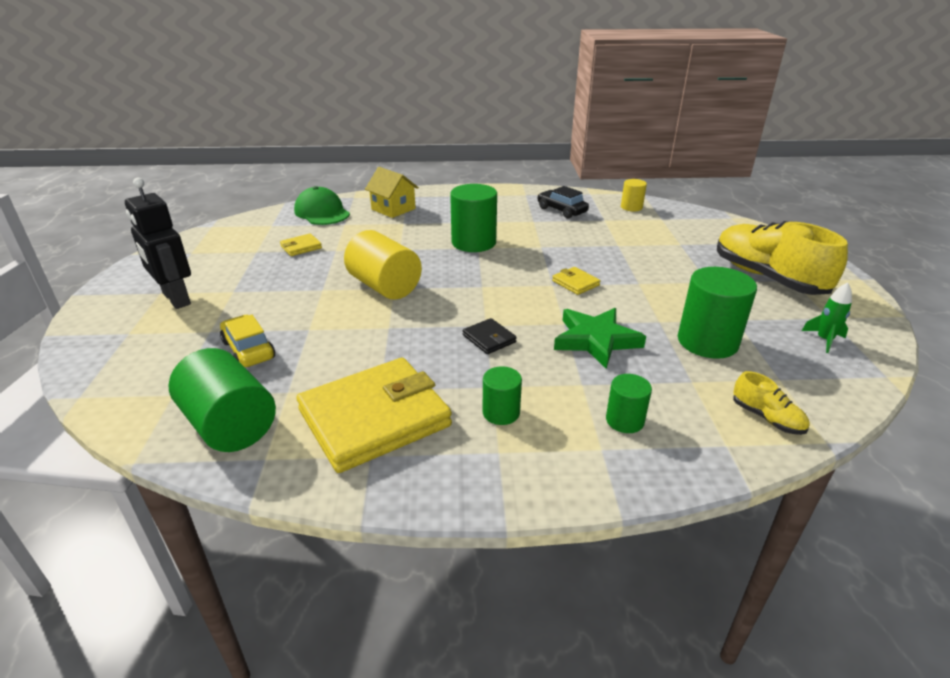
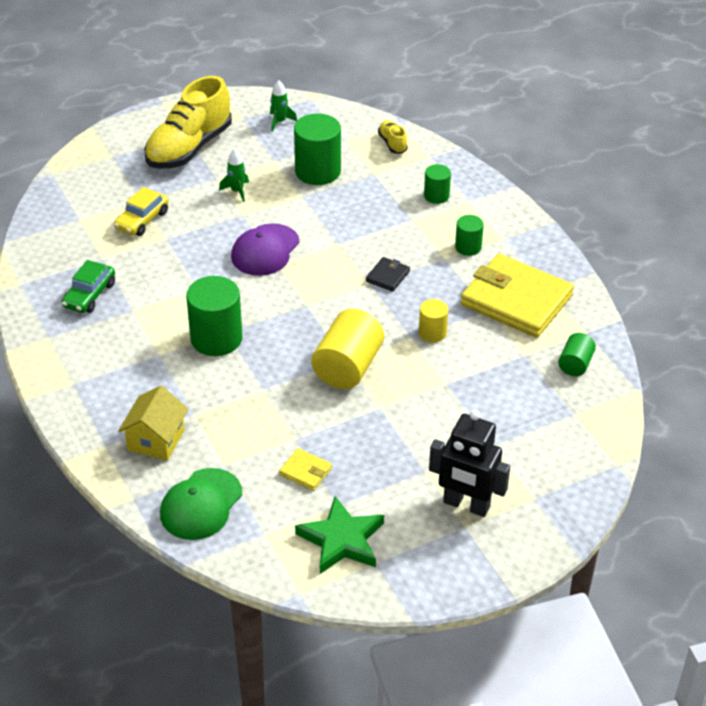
camera: 115 degrees left, 10 degrees up
(176, 299) = (466, 505): black robot -> black robot turned 90 degrees clockwise
(230, 425) = (575, 364): green cylinder -> green cylinder, size x0.54
(248, 350) = (498, 404): yellow car -> yellow car (142, 220)
(561, 210) = (89, 295): black car -> green car
(575, 283) = (265, 250): yellow wallet -> purple cap
(595, 340) = (352, 223): green star -> green star (341, 540)
(631, 207) = (54, 244): yellow cylinder -> yellow cylinder (432, 333)
(681, 288) = (237, 191): none -> green rocket
(766, 418) = (392, 143): yellow shoe -> yellow shoe turned 45 degrees counterclockwise

